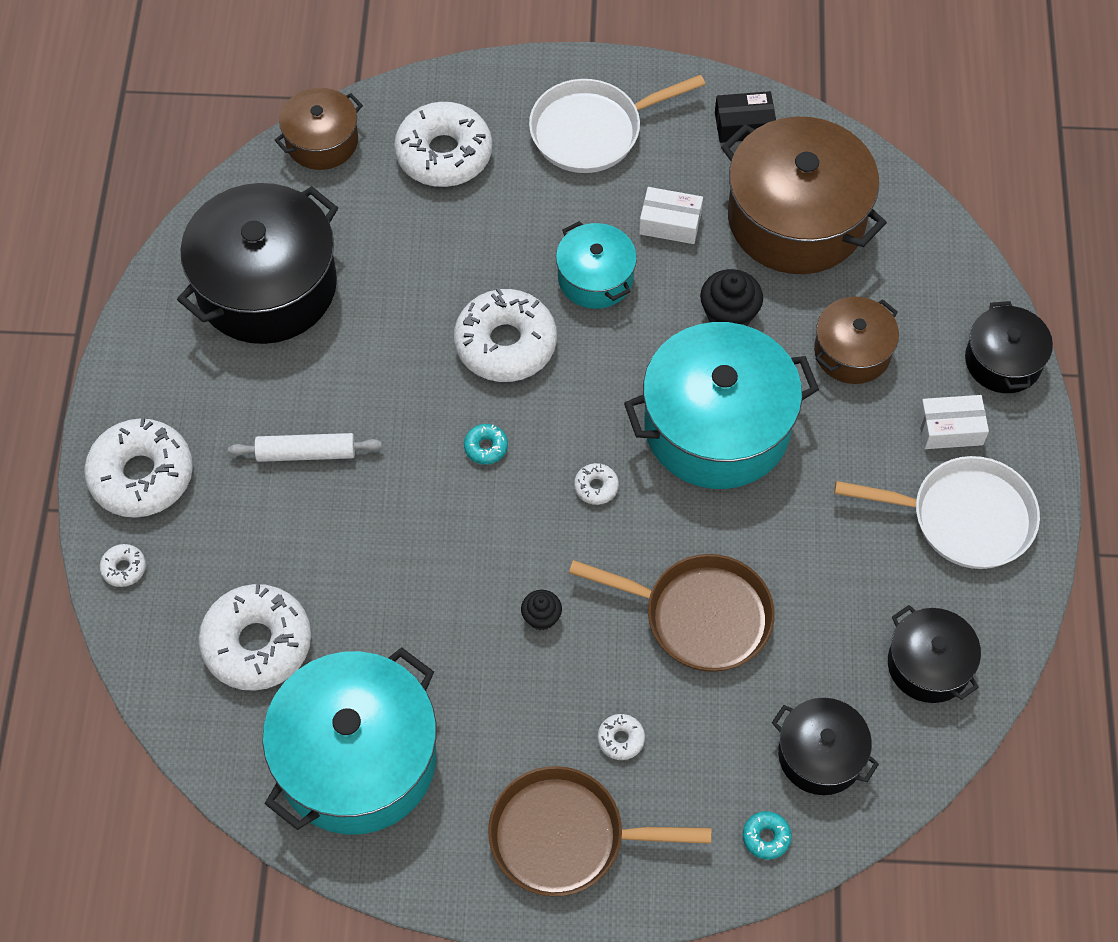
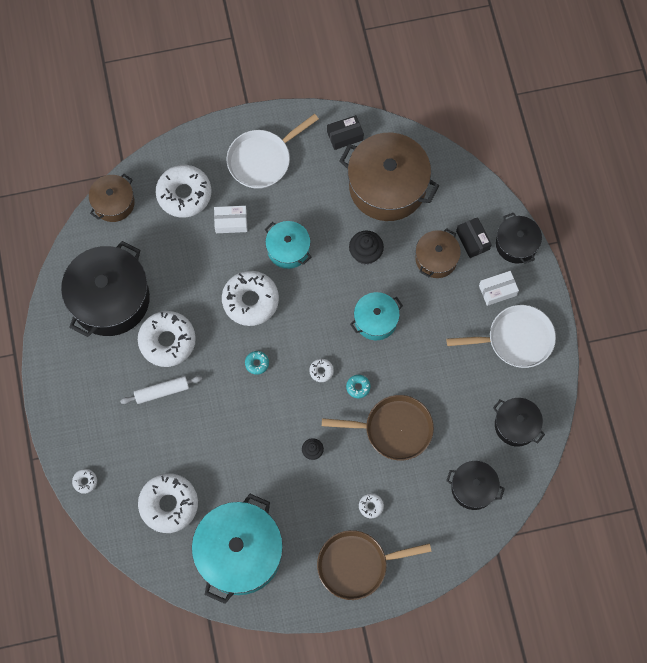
camera: 15 degrees left, 10 degrees up
(141, 475) = (77, 427): white donut -> white donut (167, 341)
(670, 223) = (320, 206): white box -> white box (231, 222)
(717, 426) = (375, 320): turquoise pot -> turquoise pot, size x0.54
(766, 837) = (456, 538): turquoise donut -> turquoise donut (358, 387)
(925, 337) = (472, 240): none -> black box

